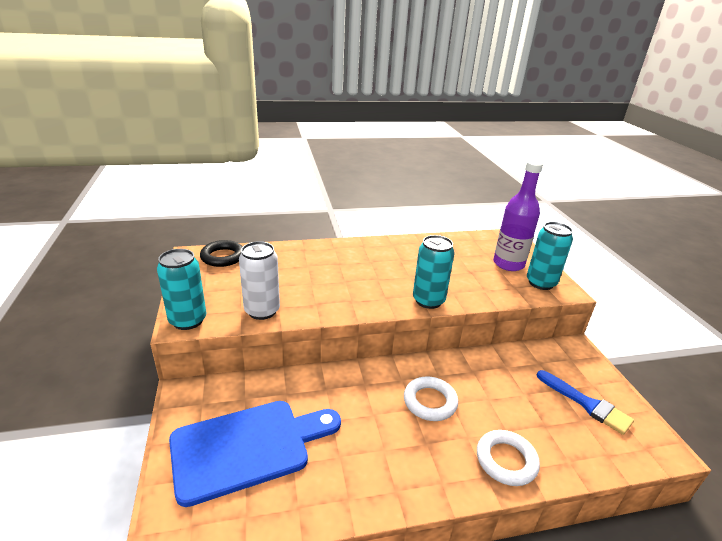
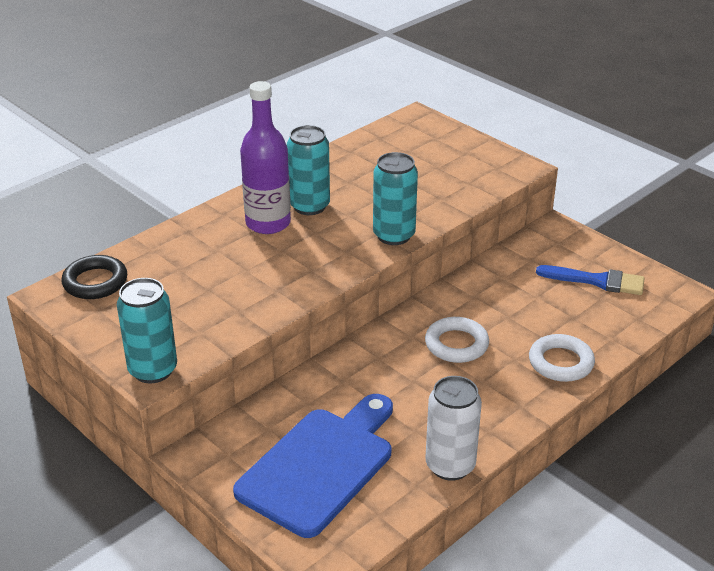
camera: 30 degrees left, 5 degrees up
(262, 311) = (225, 323): white can -> white can (450, 465)
(508, 264) = (442, 156): purple bottle -> purple bottle (268, 223)
(541, 283) = (491, 167): turquoise can -> turquoise can (309, 206)

